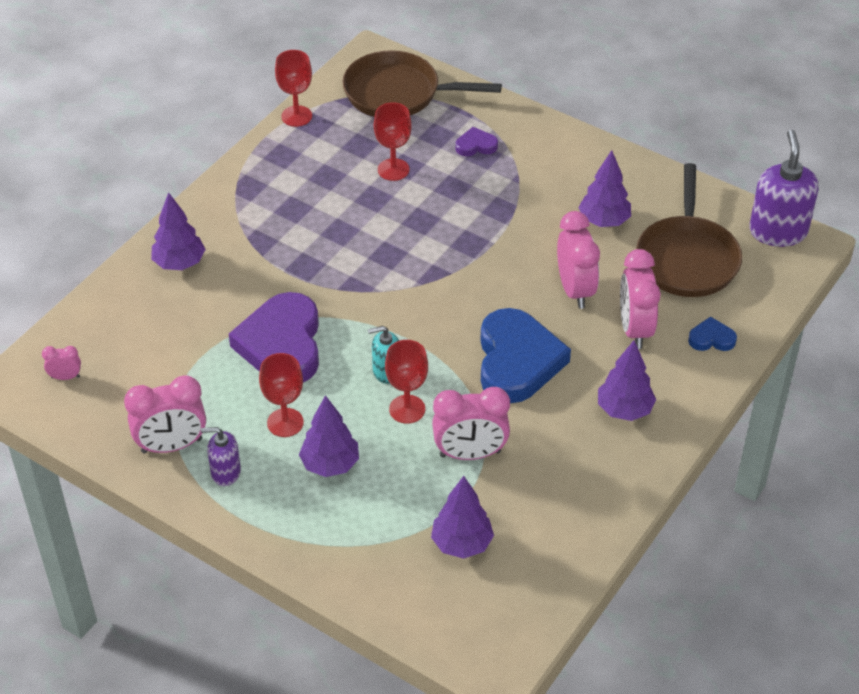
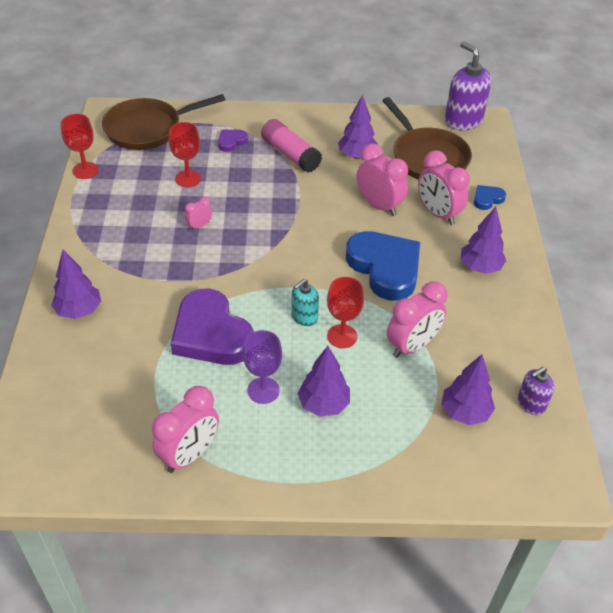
camera: 35 degrees left, 0 degrees up
(65, 377) = (52, 445): pink clock -> pink clock (199, 226)
(225, 472) = (250, 453): purple soap dispenser -> purple soap dispenser (531, 404)
(285, 422) = (263, 390): red goblet -> purple goblet
(528, 188) = (290, 154): none -> pink glue stick

